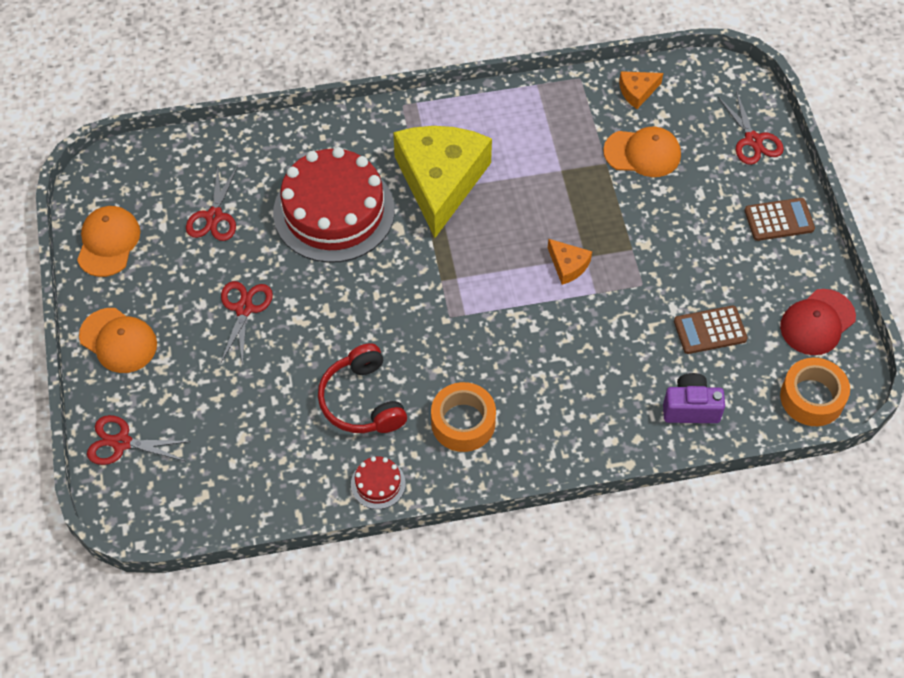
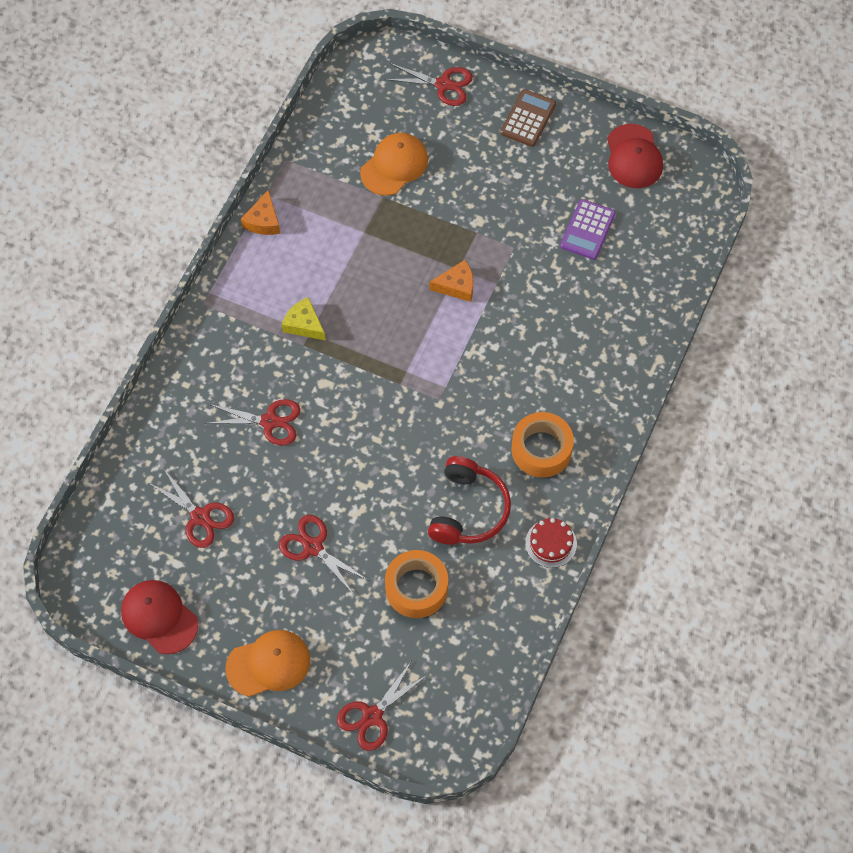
camera: 55 degrees left, 5 degrees up
(108, 242) = (159, 617): orange cap -> red cap
(334, 211) = (269, 421): red cake -> red scissors
(362, 401) = (468, 510): red headphones -> red headphones turned 90 degrees counterclockwise
(440, 181) = (304, 324): yellow cheese -> yellow cheese, size x0.41
(637, 92) = (332, 129): orange cheese -> orange cheese (263, 221)
(690, 408) = (643, 287): purple camera -> none
(710, 330) = (587, 230): brown calculator -> purple calculator
(812, 397) = (692, 204): orange tape -> orange tape (416, 588)

